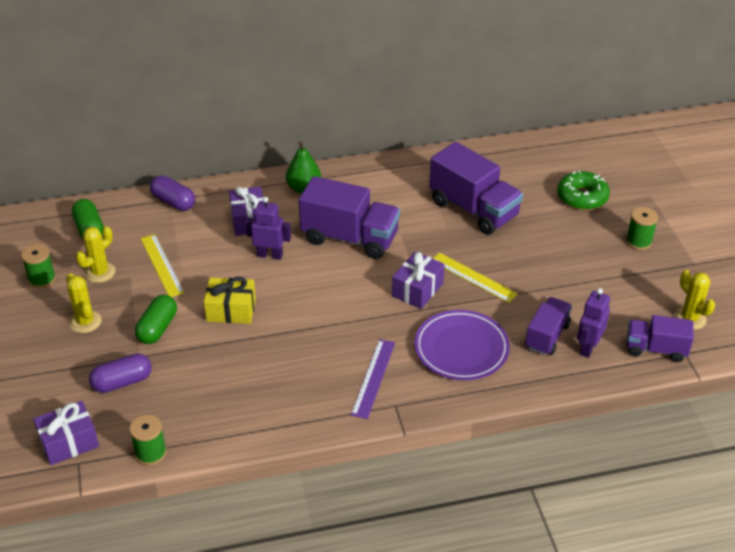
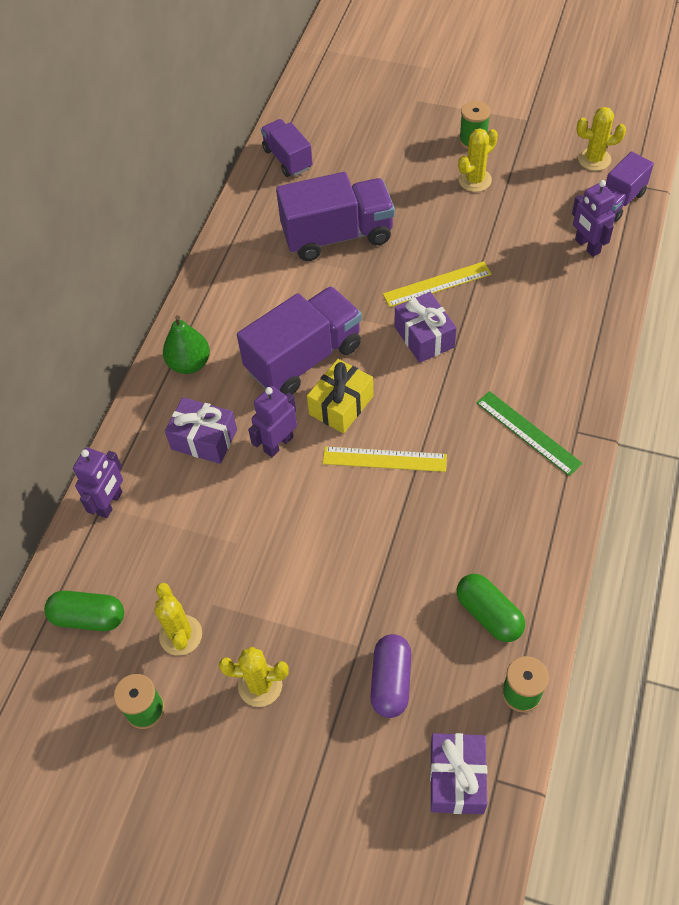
camera: 55 degrees left, 15 degrees up
(157, 328) = (323, 608): green capsule -> green capsule (488, 614)
(162, 265) = (216, 561): yellow ruler -> yellow ruler (384, 459)
(173, 202) = (110, 503): purple capsule -> purple robot
(231, 310) = (343, 520): yellow gift -> yellow gift (341, 405)
(373, 378) = (528, 432): purple ruler -> green ruler
(461, 348) = (530, 341): purple plate -> none
(547, 336) = (554, 268): purple truck -> purple truck (287, 159)
(582, 197) = (382, 147): green donut -> none
(597, 258) = (475, 180): none -> yellow cactus

